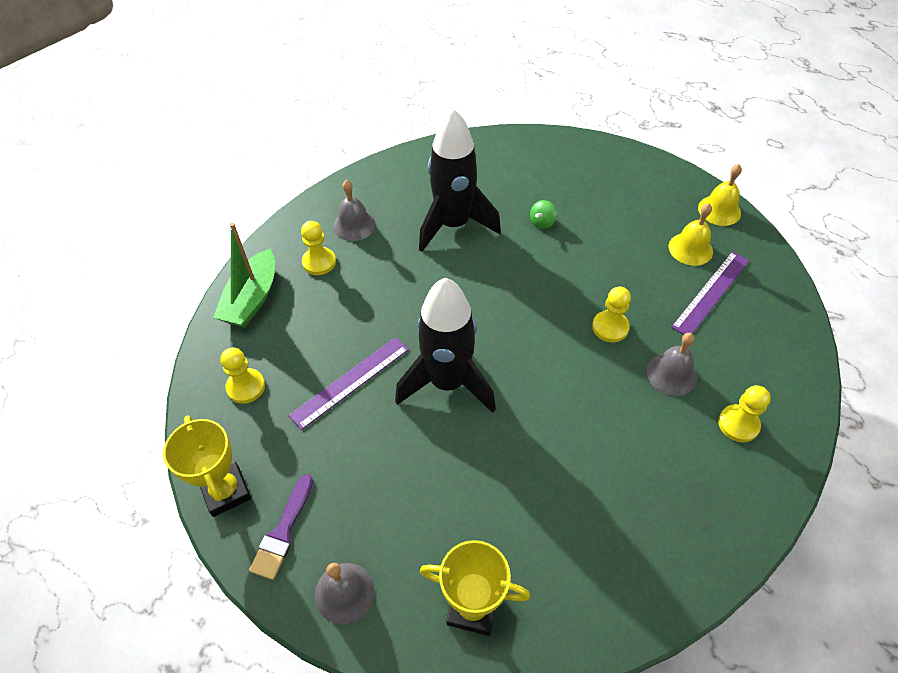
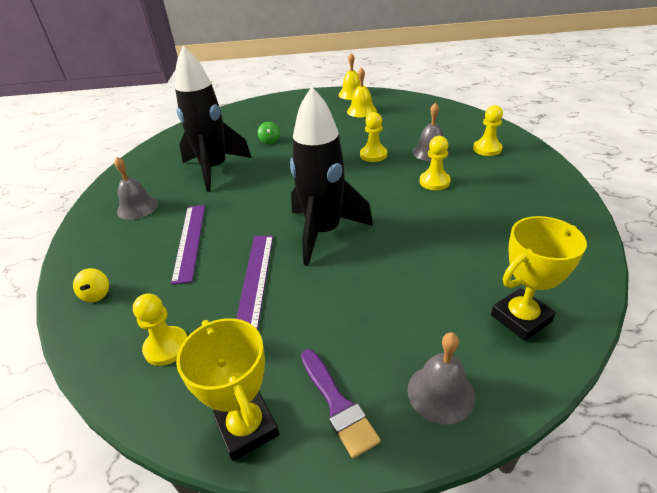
camera: 45 degrees left, 15 degrees down
(226, 491) = (247, 427): yellow trophy -> yellow trophy turned 45 degrees clockwise
(252, 299) = (97, 294): green boat -> yellow spinning top
(319, 262) = (134, 240): yellow pawn -> yellow pawn (434, 182)
(711, 293) = (396, 118): purple ruler -> purple ruler (190, 241)

